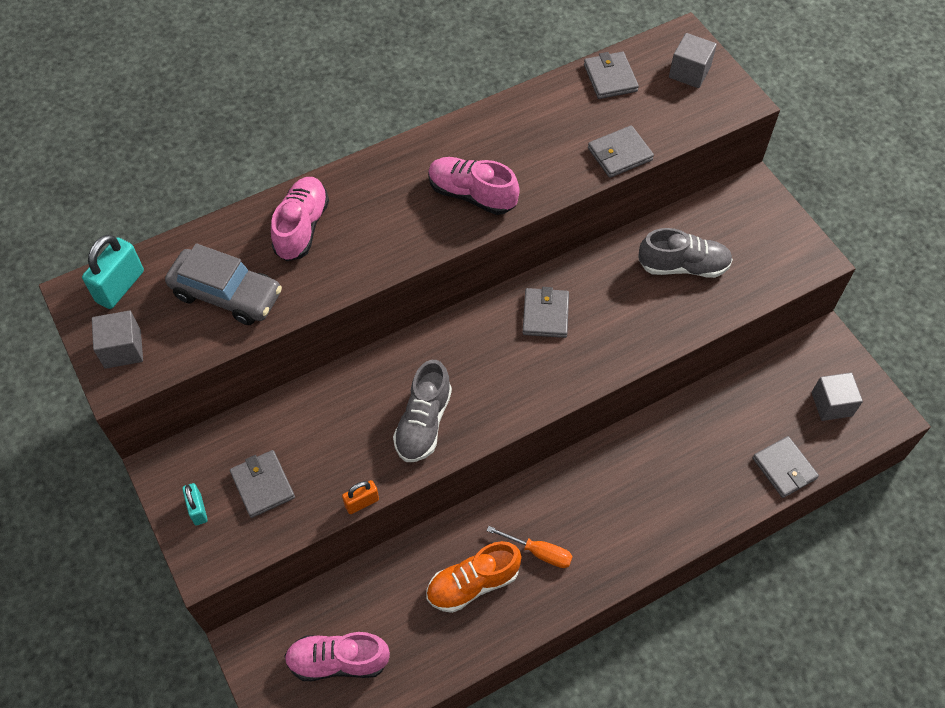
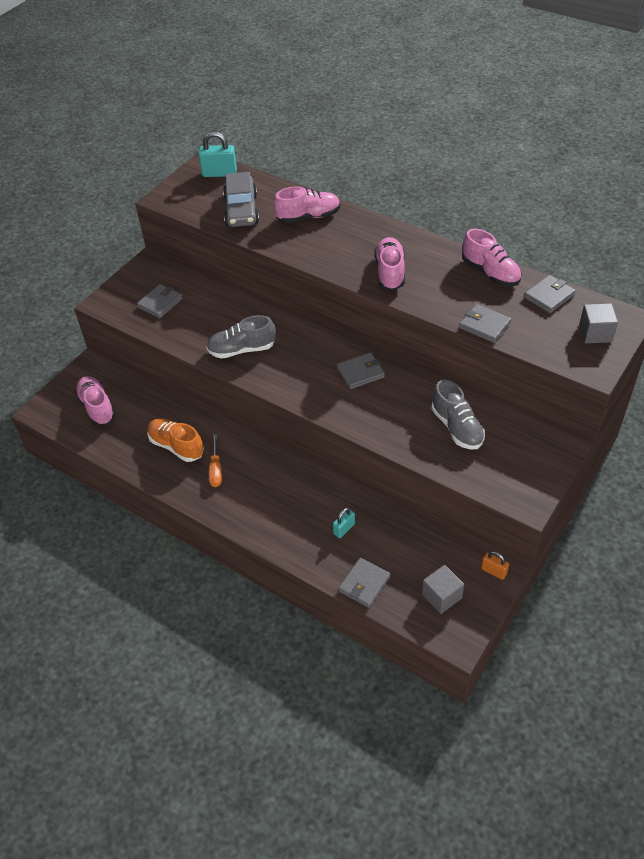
camera: 65 degrees right, 10 degrees down
(123, 349) = (182, 192): grey cube -> none
(198, 509) = (131, 286): turquoise padlock -> turquoise padlock (344, 529)
(362, 502) = (173, 346): orange padlock -> orange padlock (493, 571)
(538, 106) = (490, 273): none -> pink shoe

